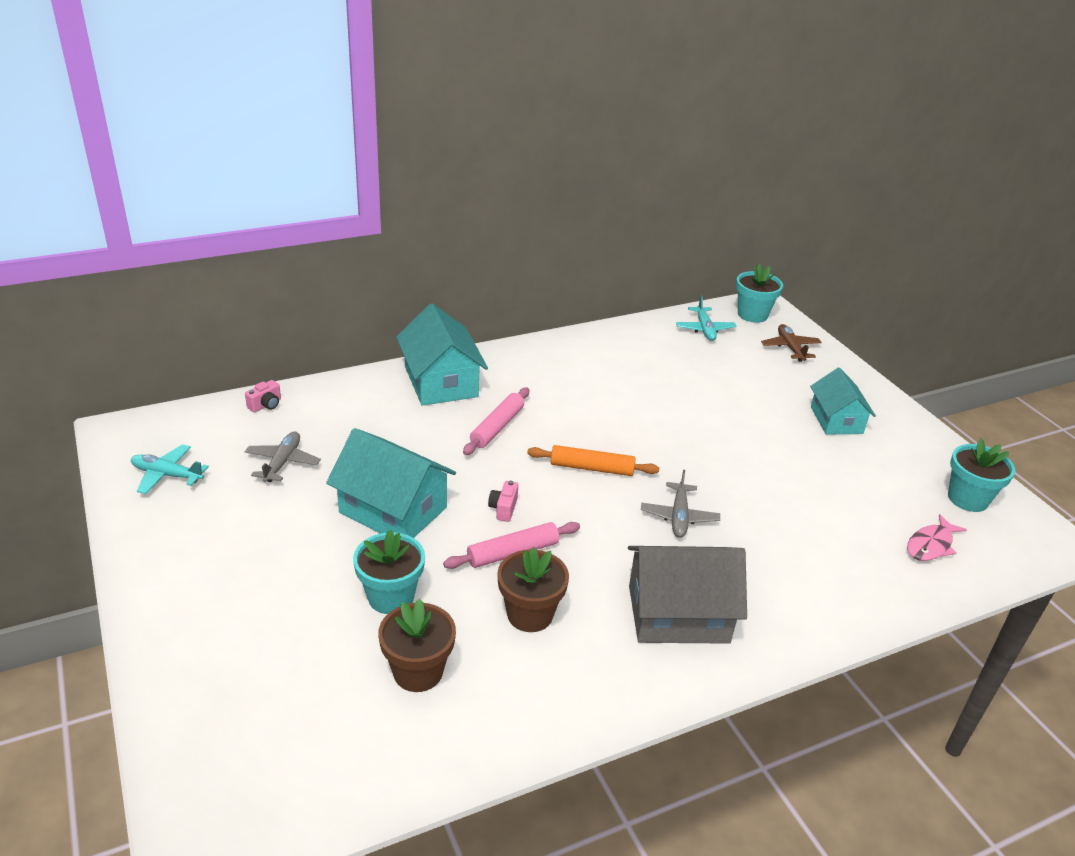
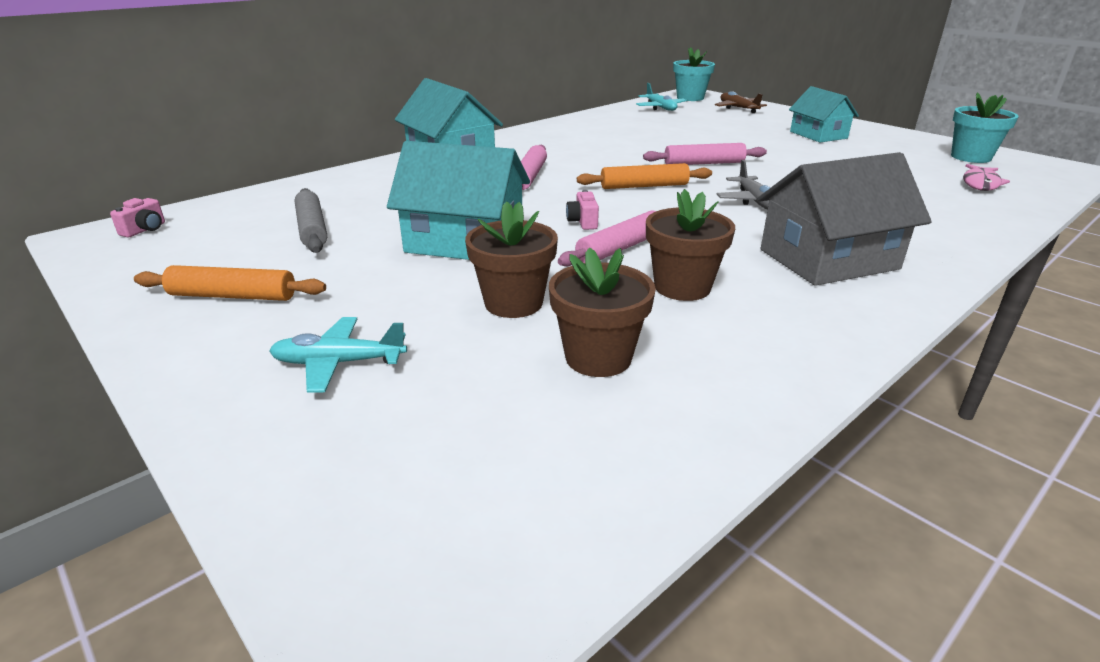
camera: 15 degrees left, 5 degrees down
(167, 475) = (168, 258): turquoise plane -> turquoise plane (338, 363)
(199, 533) = (233, 296): none -> orange rolling pin
(266, 405) = (270, 195): pink camera -> pink camera (145, 230)
(282, 462) = (312, 229): grey plane -> grey rolling pin
(391, 597) = (513, 303): turquoise flower pot -> brown flower pot
(675, 444) = (704, 163): none -> pink rolling pin

